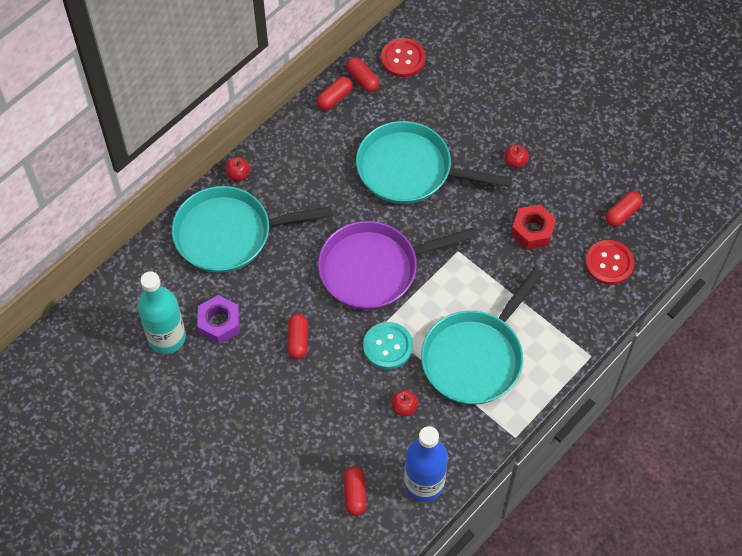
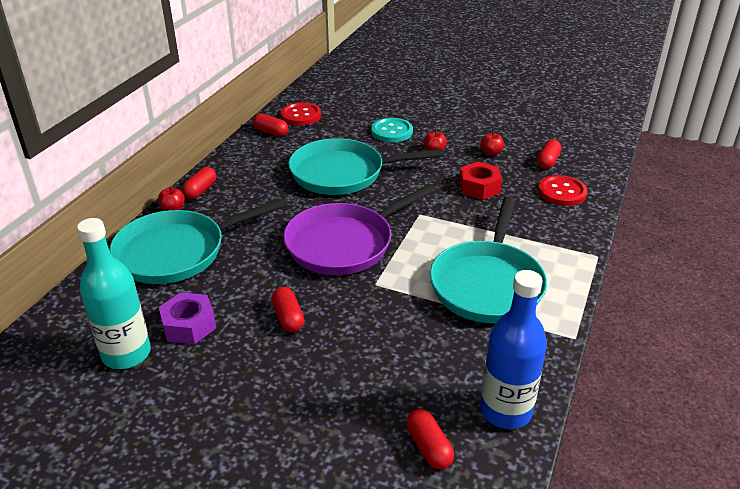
camera: 20 degrees left, 25 degrees down
(334, 98) = (250, 146): red capsule -> red capsule (200, 190)
(387, 346) = (391, 298): turquoise button -> turquoise button (391, 131)
(404, 407) = (438, 345): red apple -> red apple (491, 153)

